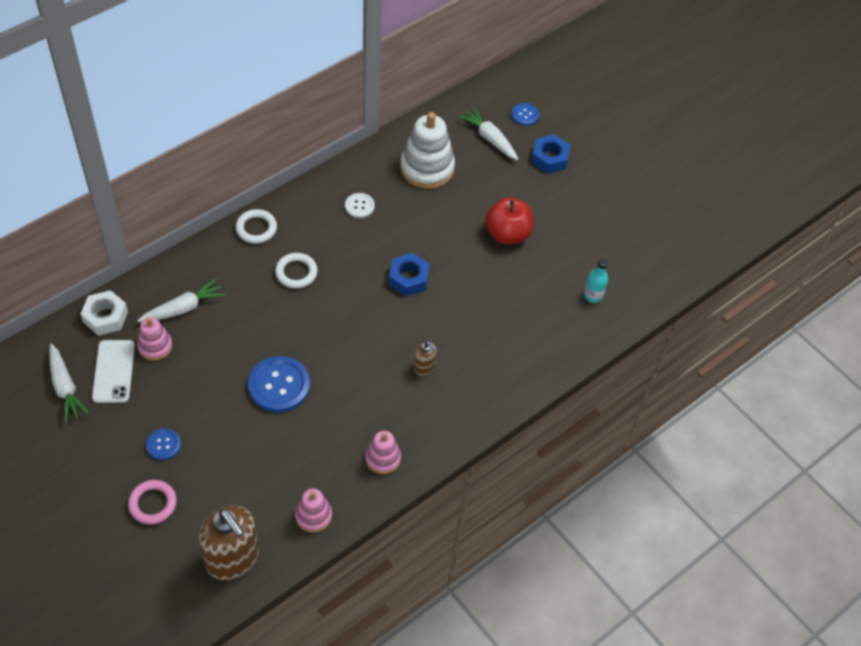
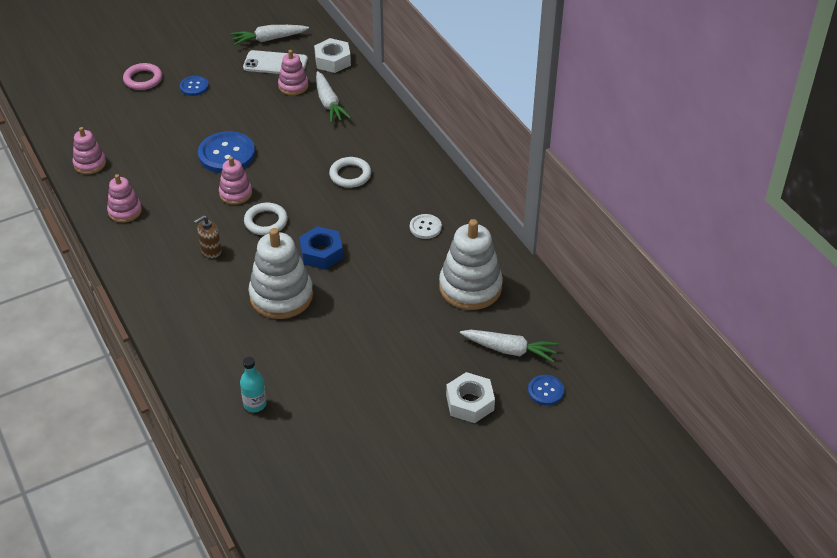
camera: 105 degrees right, 10 degrees down
(232, 559) = (74, 117): brown soap dispenser -> none
(256, 228) = (411, 153): white ring -> white ring (266, 222)
(339, 364) = (235, 193): none -> pink stacking toy
(469, 300) = (281, 296): none -> white stacking toy
(489, 138) = (509, 350): white carrot -> white carrot turned 45 degrees clockwise
(507, 234) = (361, 342): red apple -> none
(549, 158) = (470, 403): blue nut -> white nut

